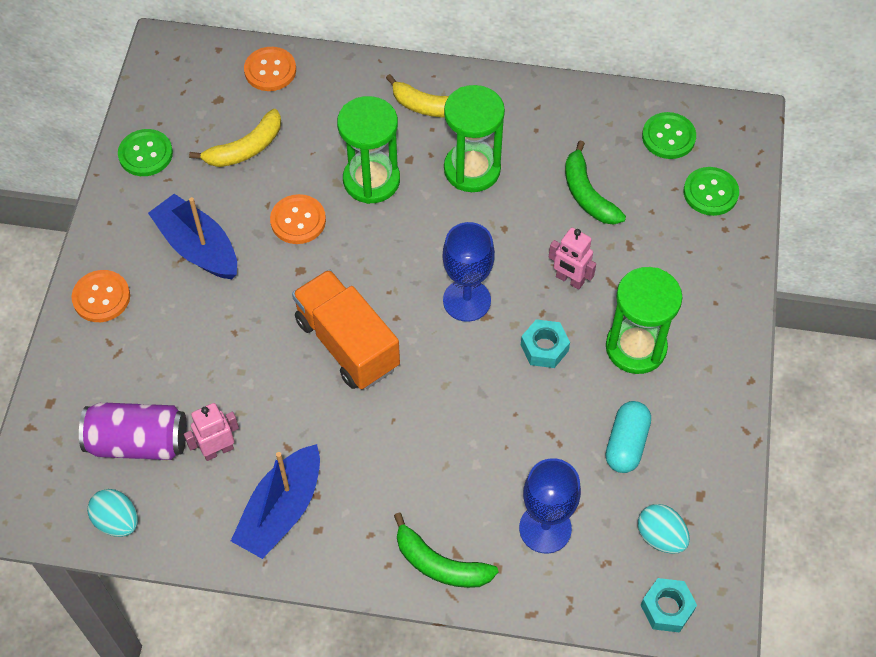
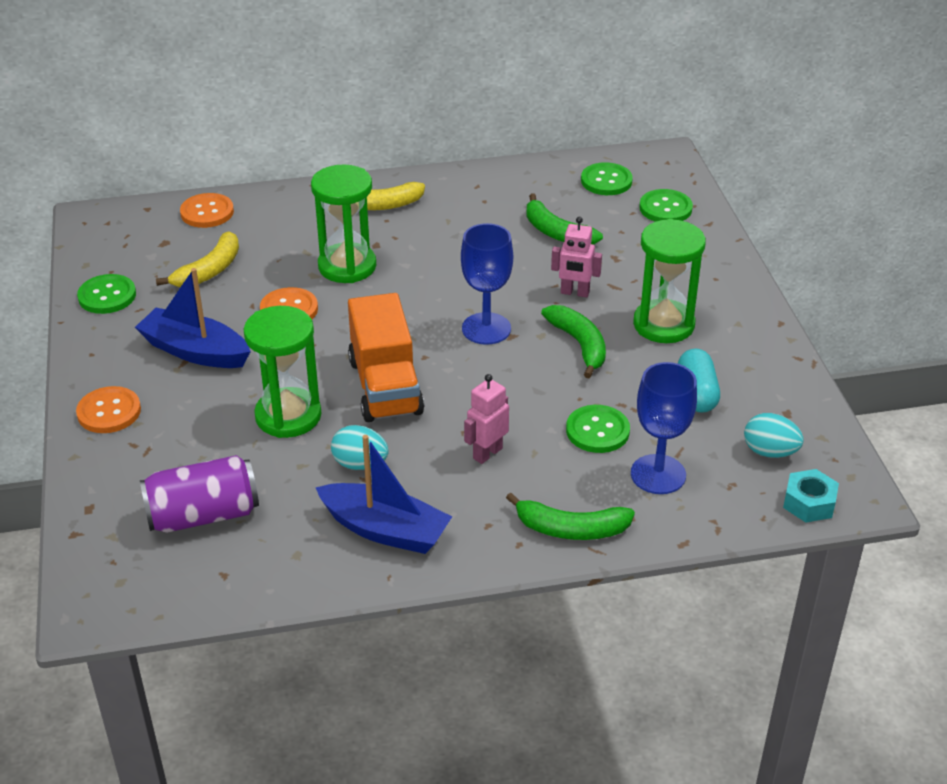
camera: 20 degrees left, 20 degrees down
(117, 521) = (210, 586): turquoise egg -> turquoise egg (360, 464)
(218, 450) = (293, 500): pink robot -> pink robot (487, 453)
(281, 510) = (385, 530): blue boat -> blue boat turned 75 degrees counterclockwise
(347, 343) = (385, 387): orange truck -> orange truck turned 135 degrees counterclockwise
(472, 169) = (440, 239): green hourglass -> green hourglass (288, 416)
(514, 459) = (597, 431): none -> green button
(544, 348) = (579, 345): turquoise nut -> green banana

